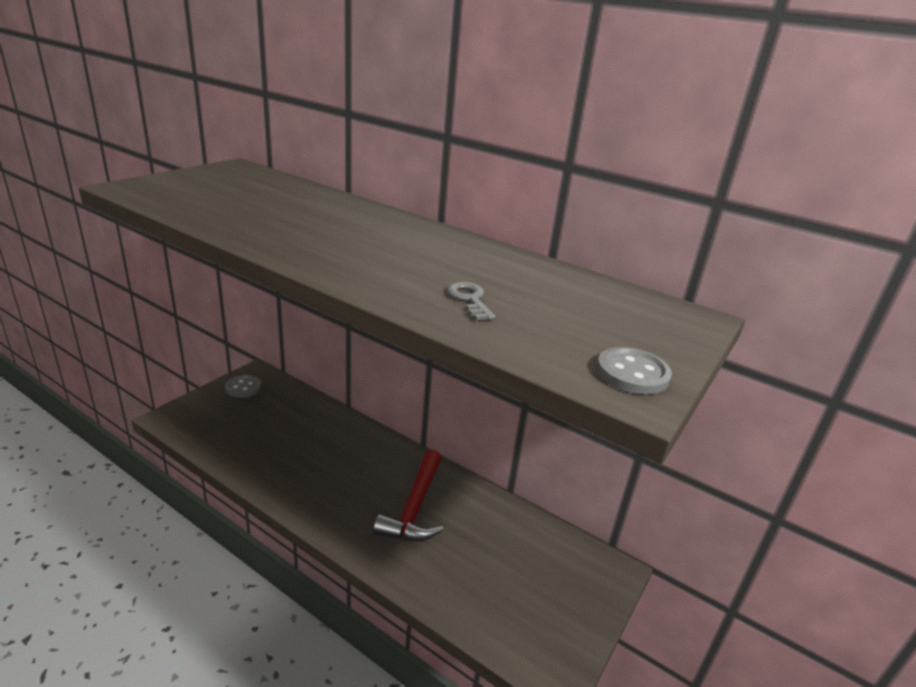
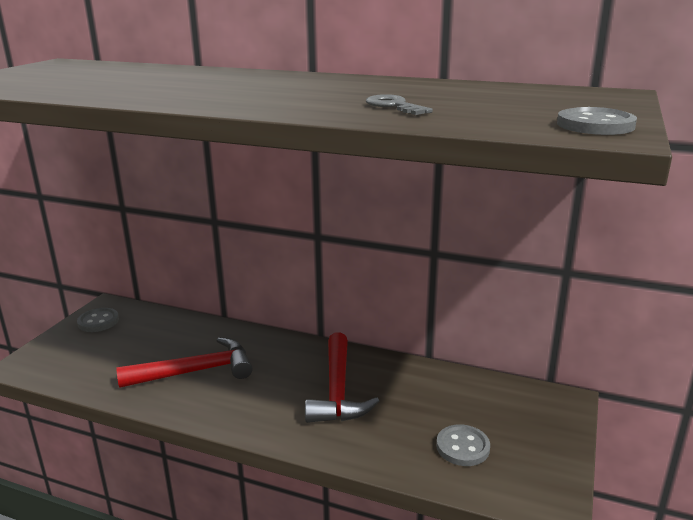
camera: 10 degrees left, 5 degrees down
(303, 458) = (195, 371): none -> red hammer
(500, 595) = (462, 447): none -> grey button

